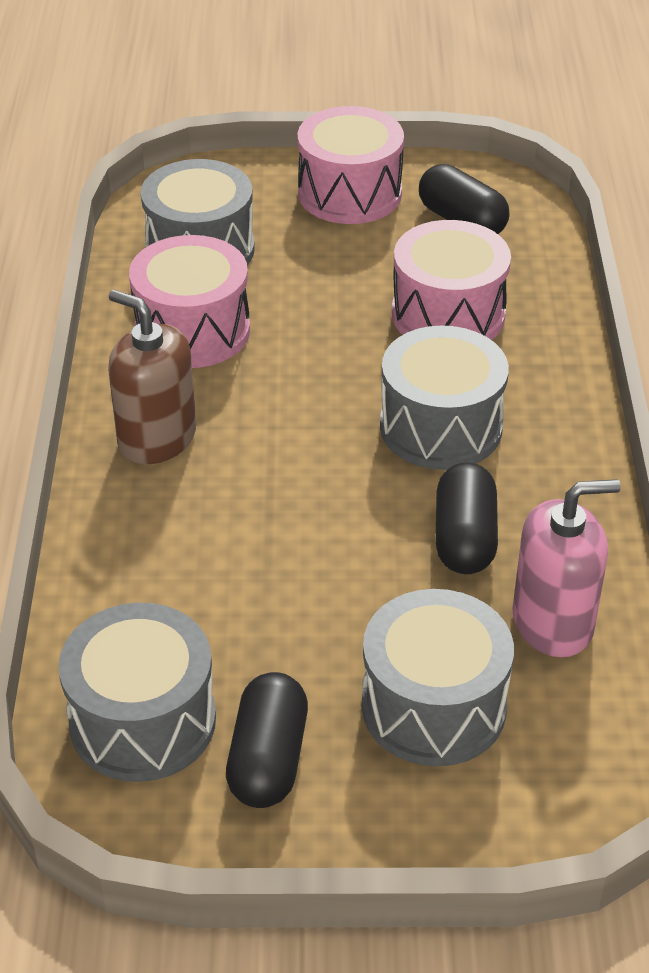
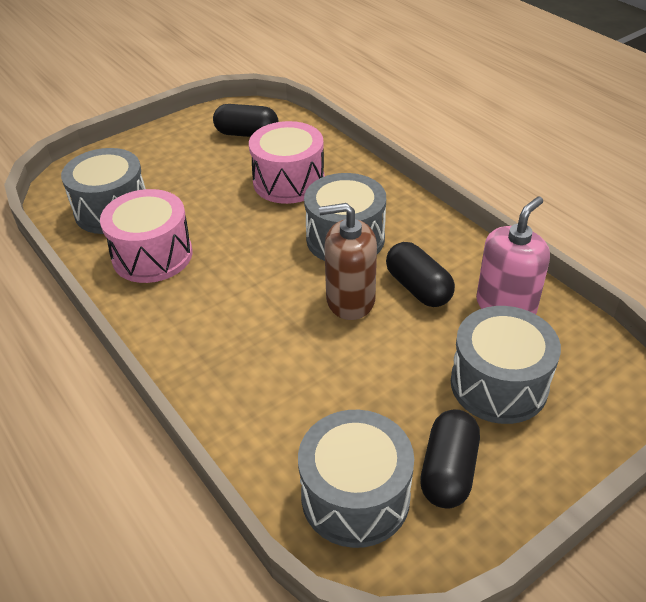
camera: 35 degrees left, 0 degrees up
(157, 438) = (192, 325): brown soap dispenser -> brown soap dispenser (350, 300)
(268, 759) = (448, 471): black capsule -> black capsule turned 45 degrees clockwise
(349, 193) = (171, 145): pink drum -> none

